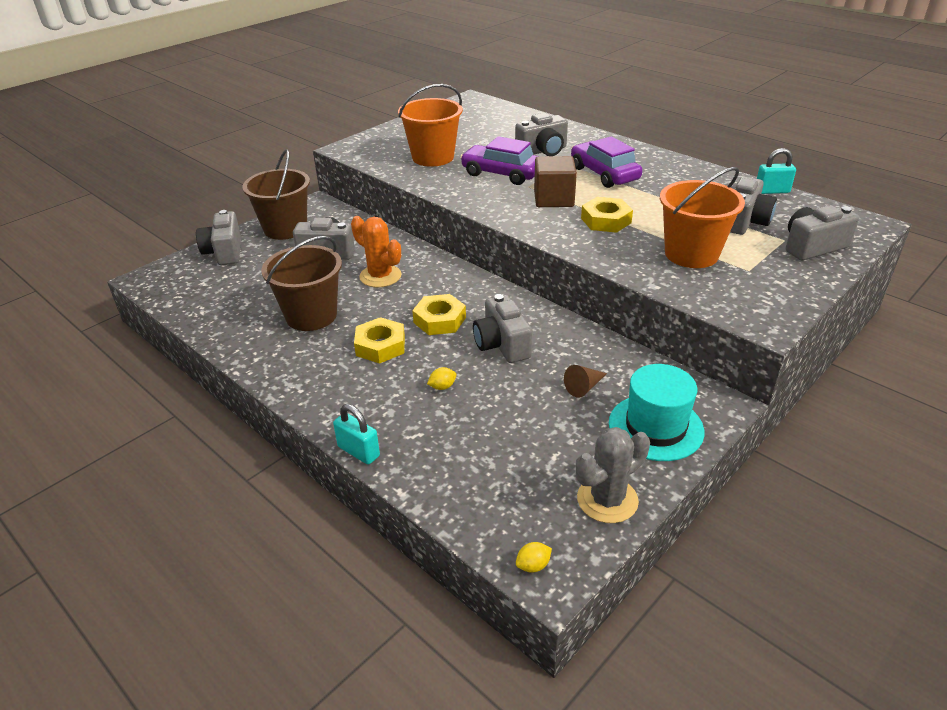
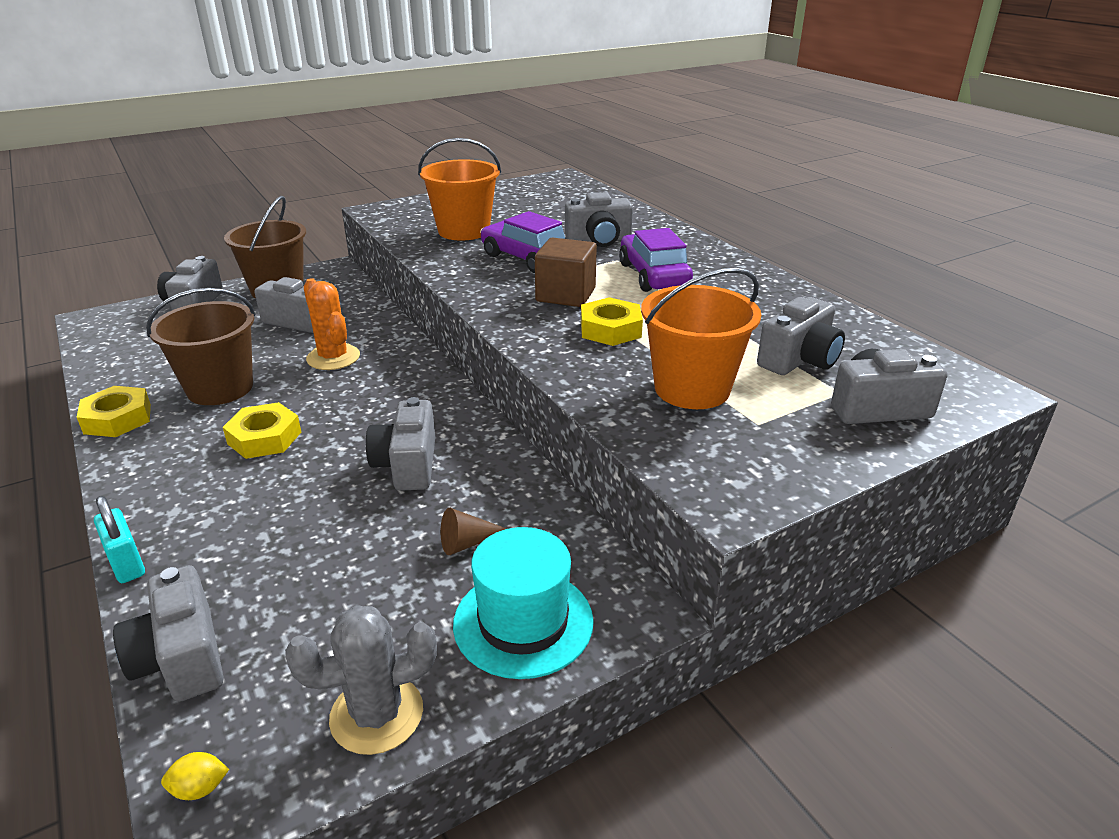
camera: 15 degrees right, 5 degrees down
(439, 320) = (357, 420): yellow nut -> yellow nut (117, 419)
(442, 387) = (293, 503): yellow lemon -> none
(453, 499) = (181, 658): none -> grey camera
(772, 191) = (867, 327): turquoise padlock -> none

